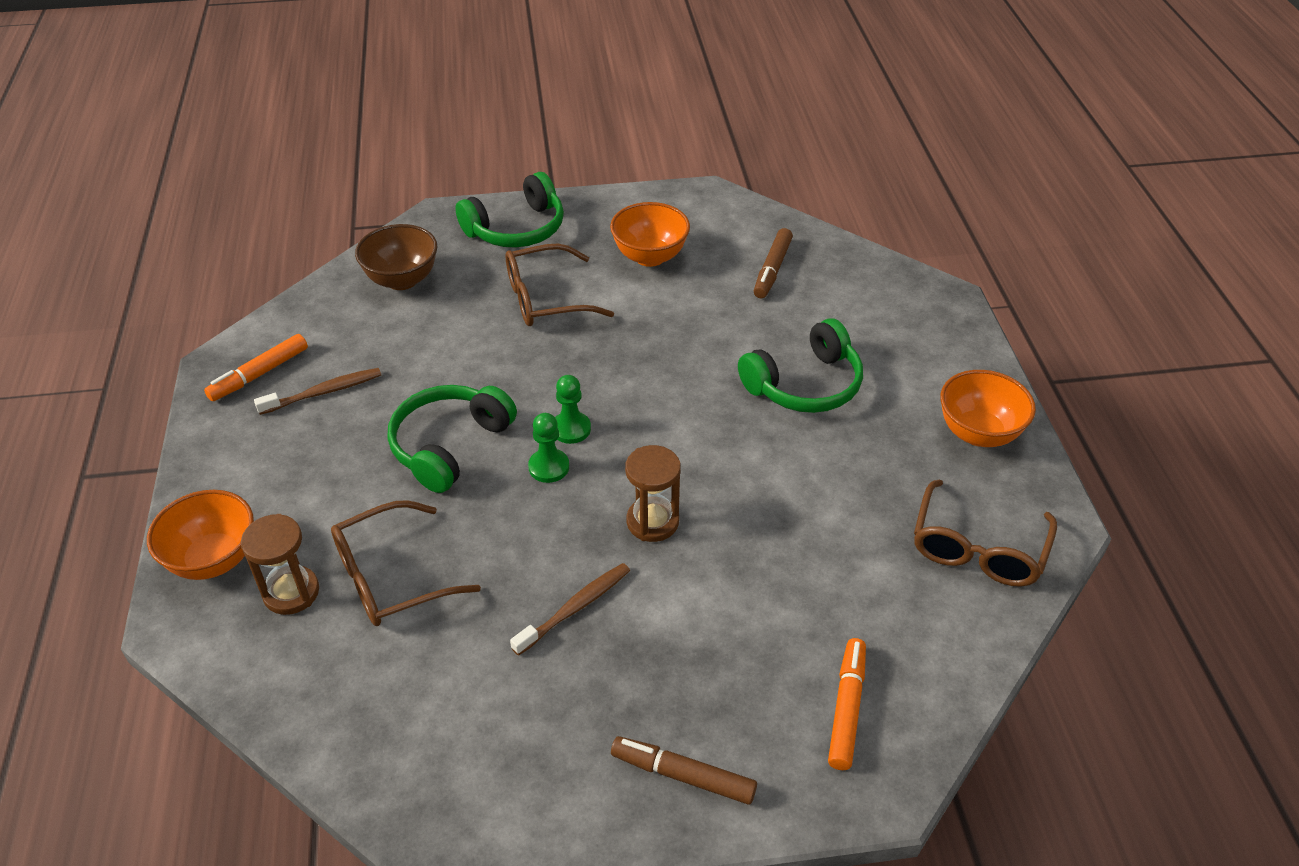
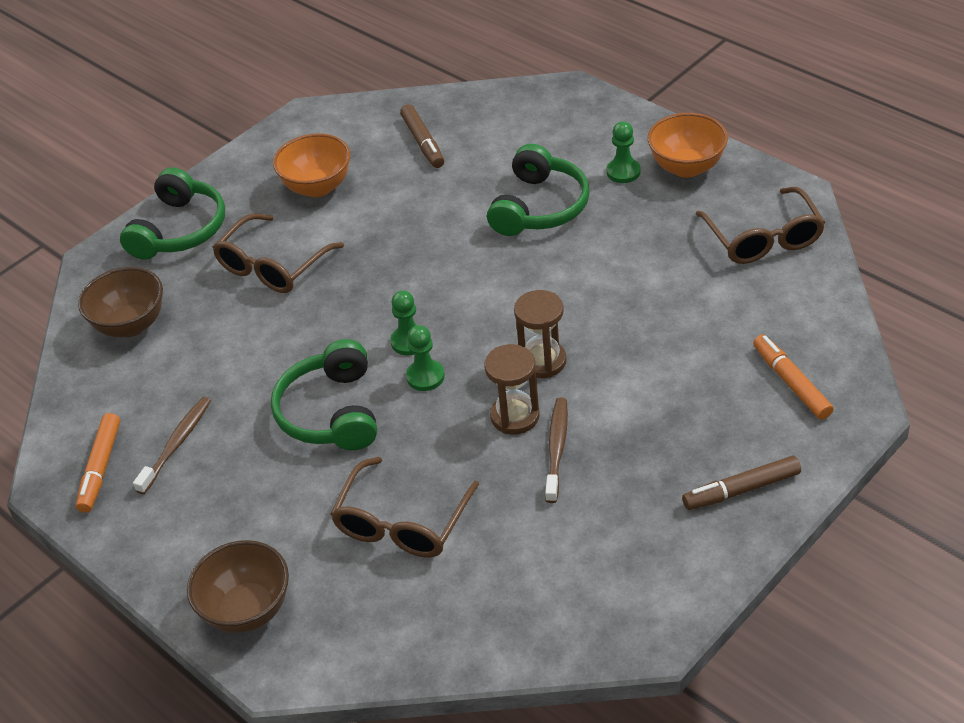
camera: 35 degrees left, 0 degrees up
(214, 559) = (247, 610): orange bowl -> brown bowl
(291, 592) = (339, 585): brown hourglass -> brown hourglass (515, 416)
(914, 400) = (623, 172): none -> green pawn

